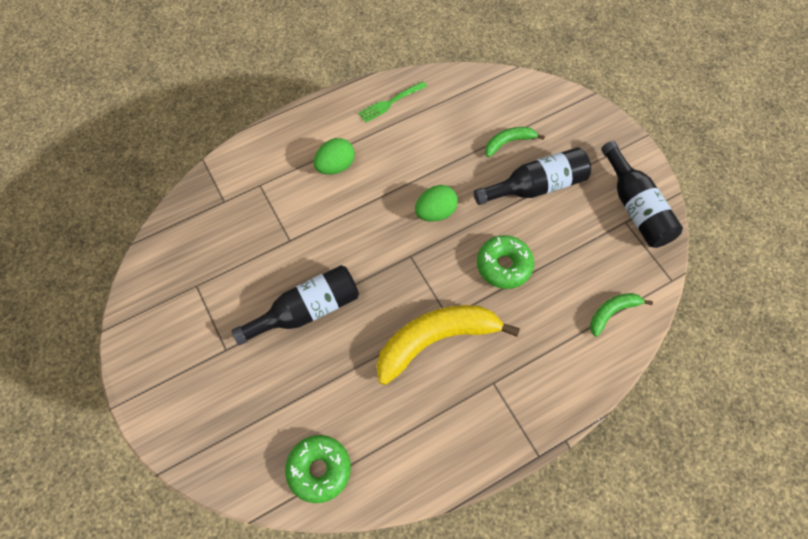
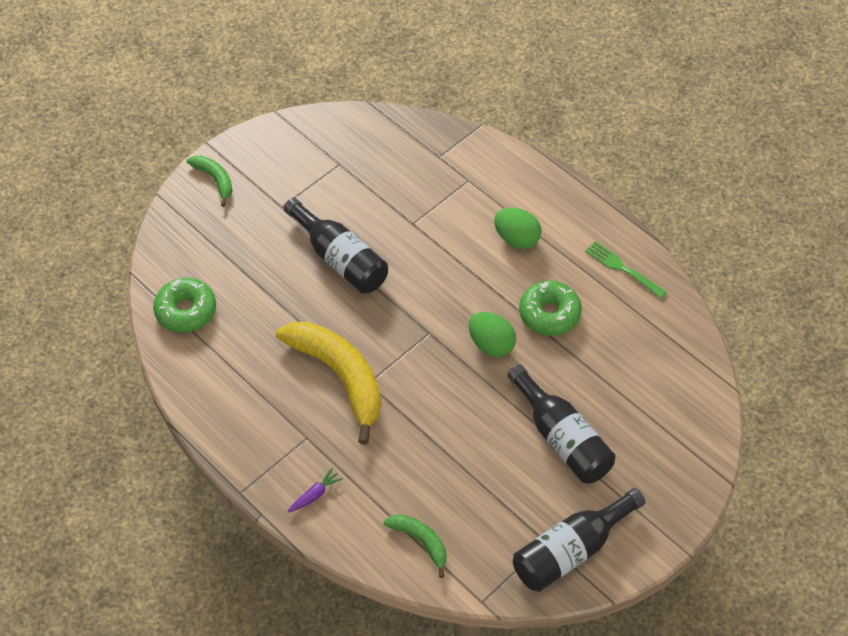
camera: 75 degrees right, 10 degrees down
(503, 265) = (445, 423): green donut -> green donut (549, 314)
(508, 142) = (614, 398): green banana -> green banana (215, 180)
(553, 388) = (315, 494): none -> purple carrot

